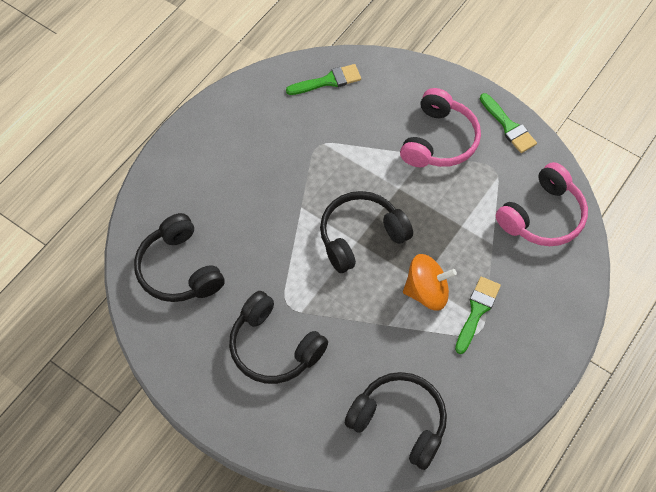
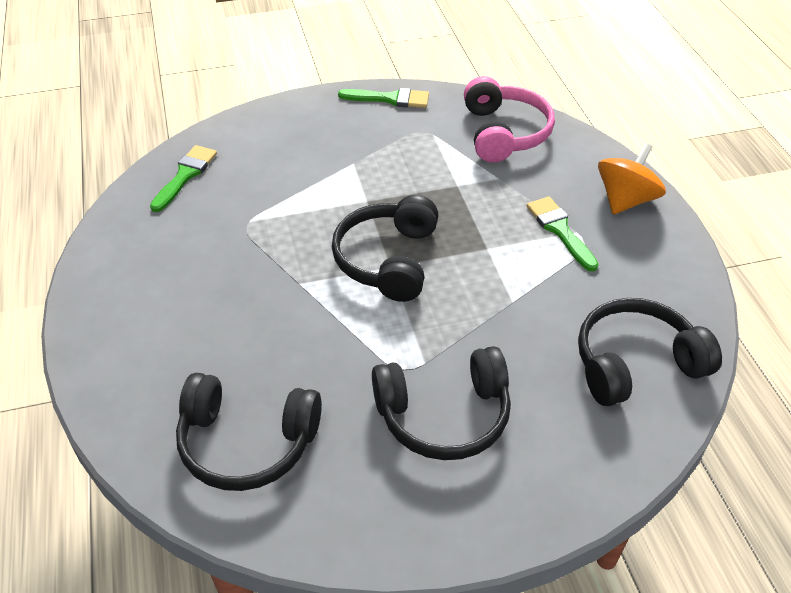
camera: 50 degrees left, 15 degrees down
(427, 292) = (503, 251): orange spinning top -> orange spinning top (625, 200)
(439, 140) = (350, 145): pink headphones -> none

